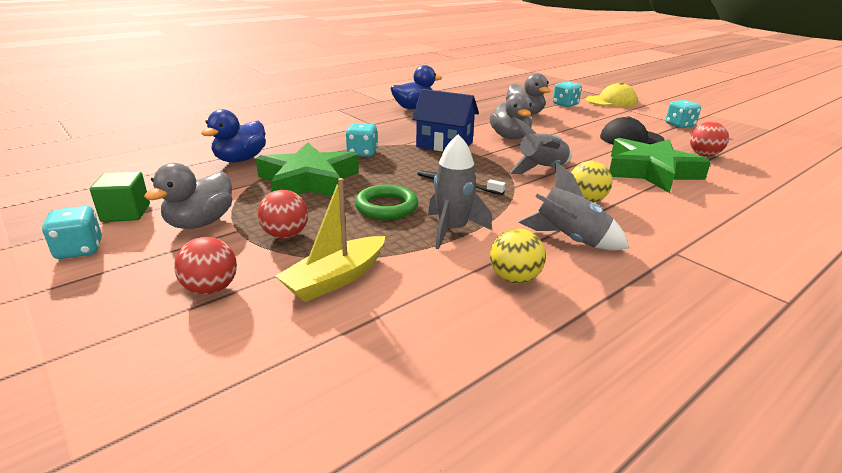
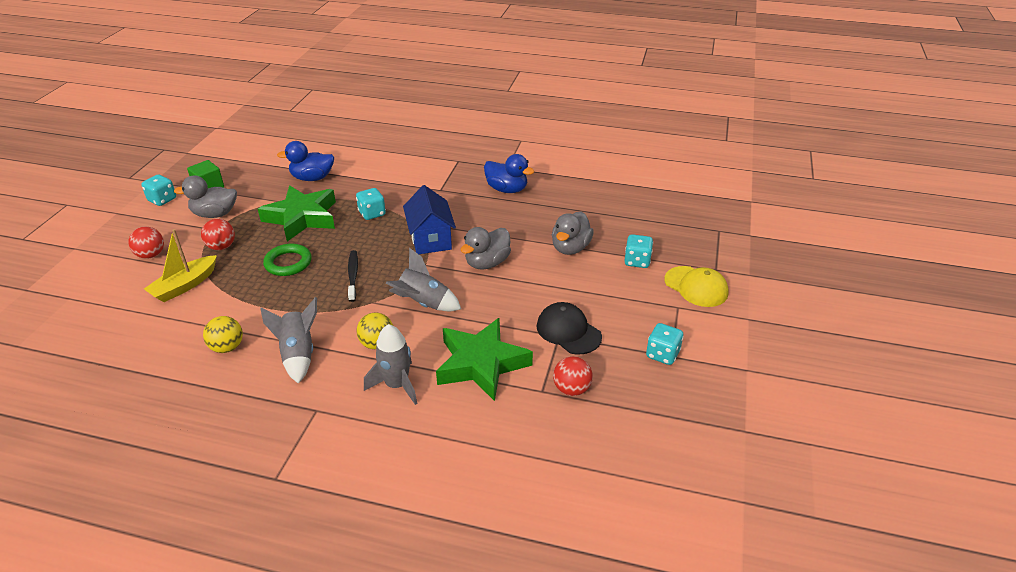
camera: 55 degrees right, 10 degrees up
(335, 279) = (184, 286): yellow boat -> yellow boat turned 60 degrees counterclockwise
(452, 230) = (274, 301): grey rocket -> grey rocket (397, 385)

